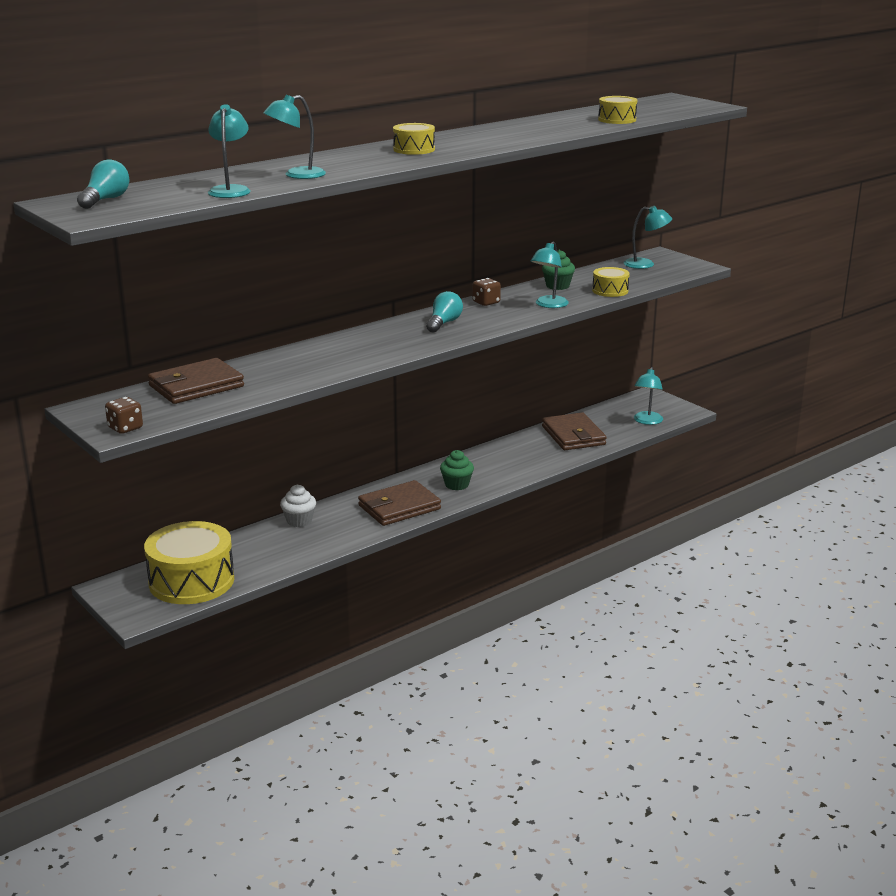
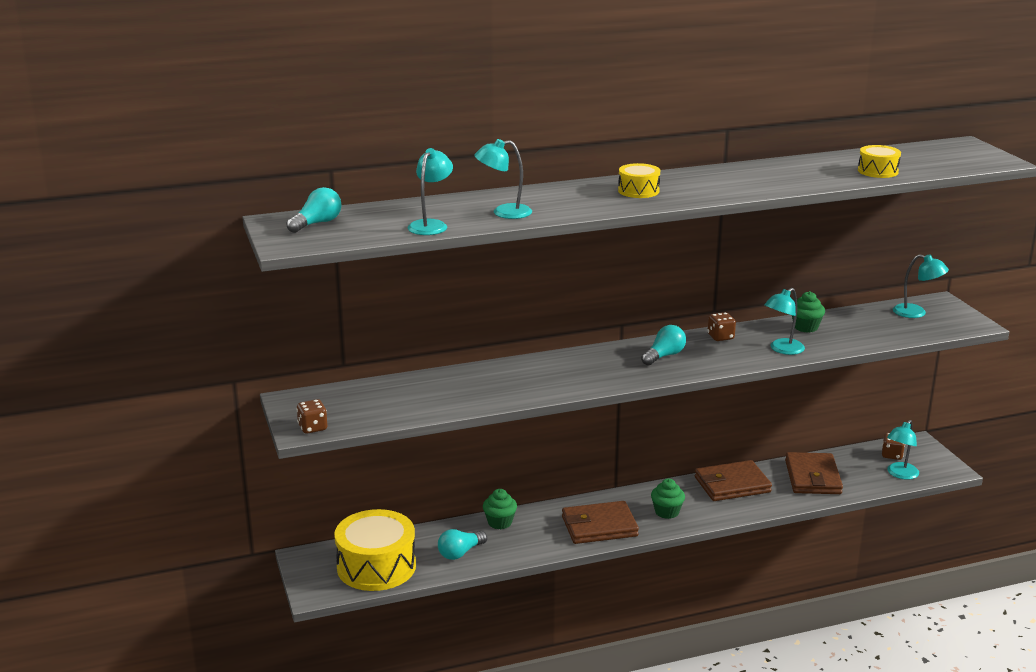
camera: 20 degrees right, 0 degrees up
(196, 386) = (397, 392): brown wallet -> brown wallet (732, 485)
(273, 553) = (460, 553): none -> turquoise light bulb
(299, 521) = (500, 522): white cupcake -> green cupcake
(610, 291) = (857, 341): yellow drum -> none
(632, 408) = (892, 455): none -> brown dice

